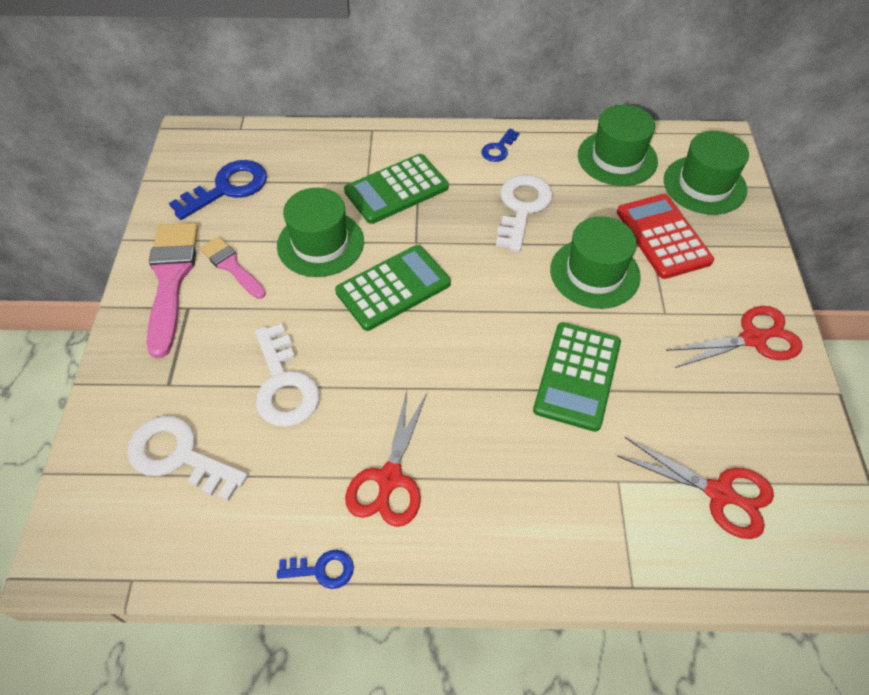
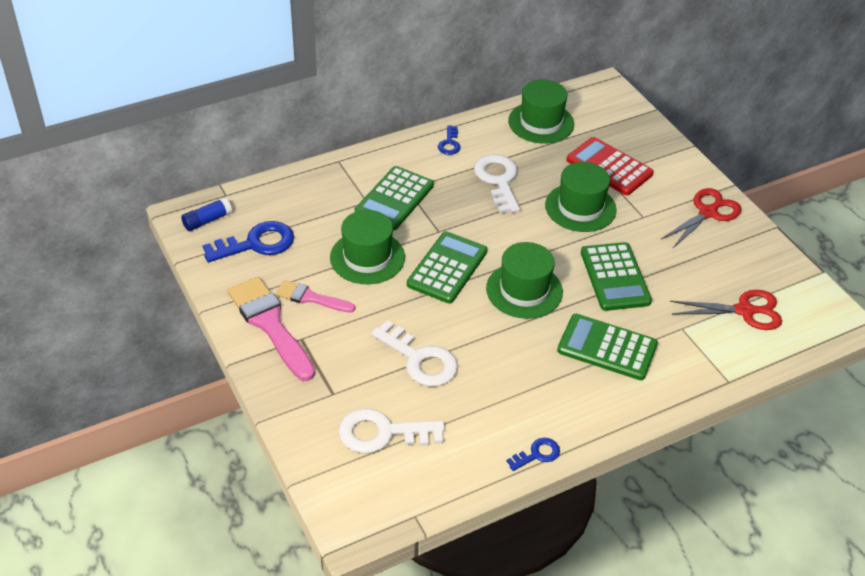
camera: 30 degrees left, 10 degrees down
(202, 148) = (207, 220): none -> blue glue stick
(227, 188) = (256, 243): blue key -> blue key turned 45 degrees clockwise
(389, 478) = (539, 386): red scissors -> none
(505, 465) = (607, 348): none -> green calculator
(704, 185) = (613, 122): green hat -> green hat (524, 290)

